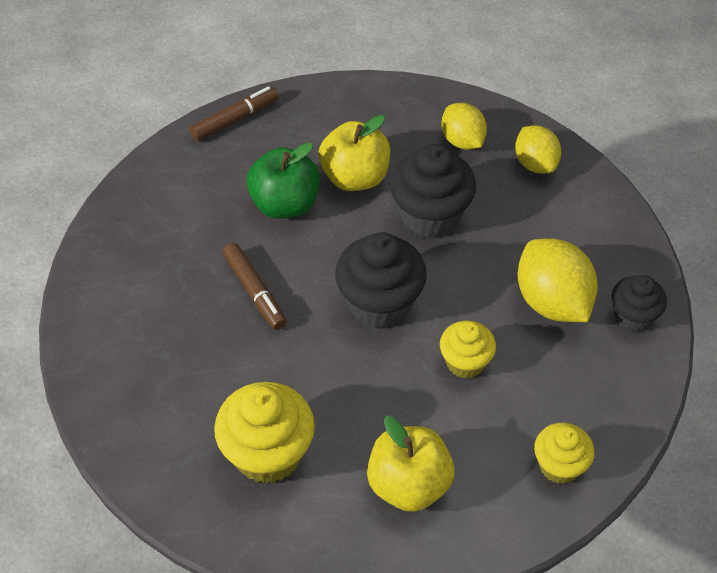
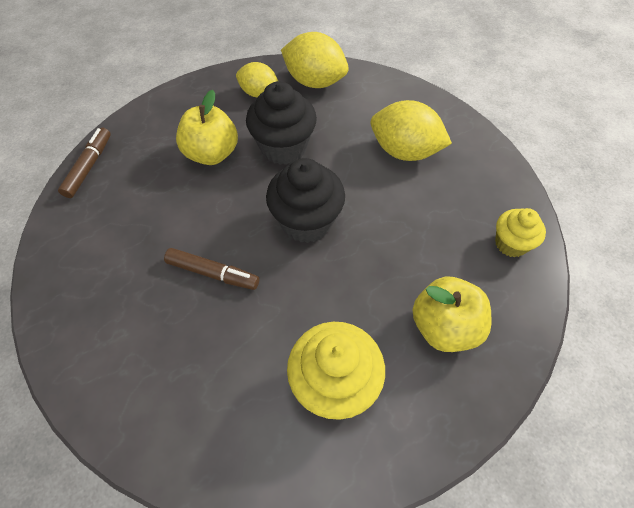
camera: 40 degrees left, 5 degrees up
(285, 204) = (179, 200): green apple -> none
(465, 362) = (395, 221): yellow cupcake -> none
(535, 163) = (315, 82): yellow lemon -> yellow lemon, size x1.56
(633, 316) = (454, 131): black cupcake -> none

